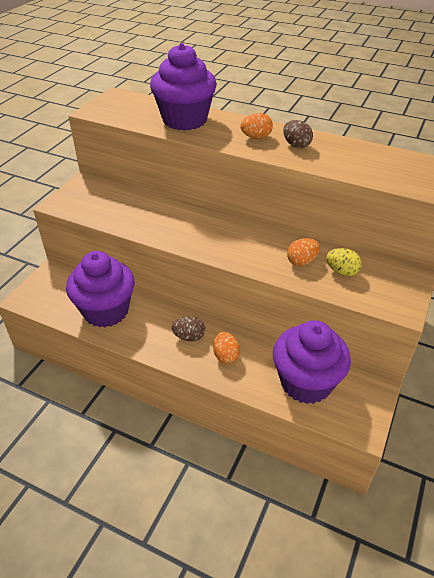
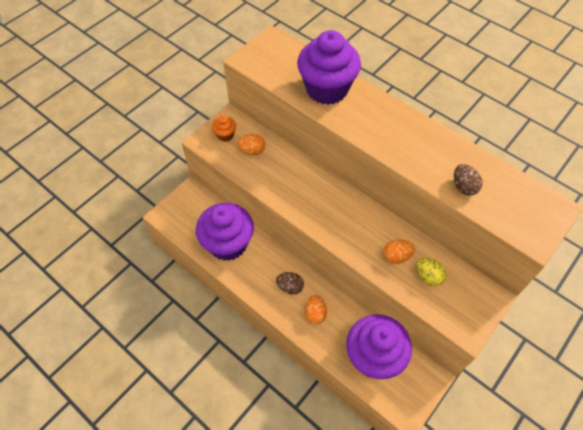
camera: 15 degrees right, 15 degrees up
(82, 196) = (225, 135): none -> orange cupcake
(256, 137) = (386, 127): orange egg -> orange egg (252, 151)
(296, 145) = (420, 146): brown egg -> brown egg (463, 187)

